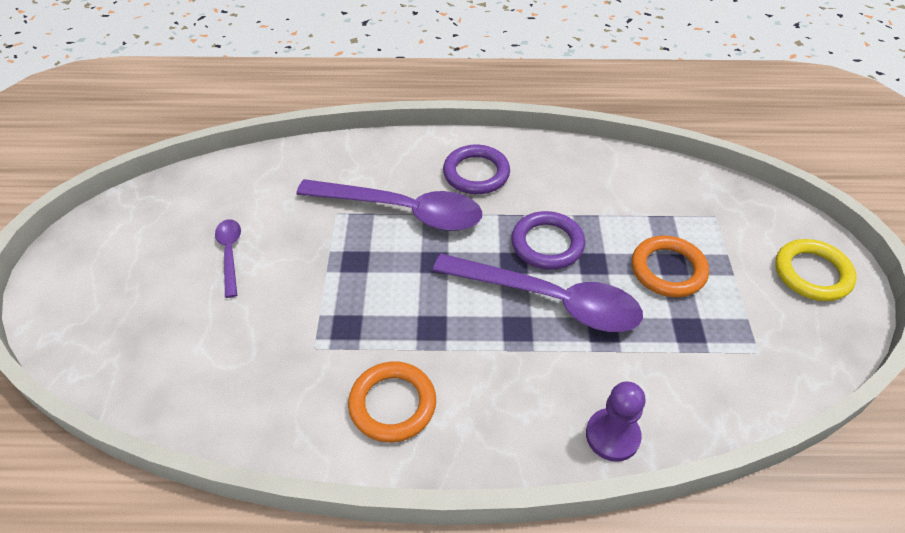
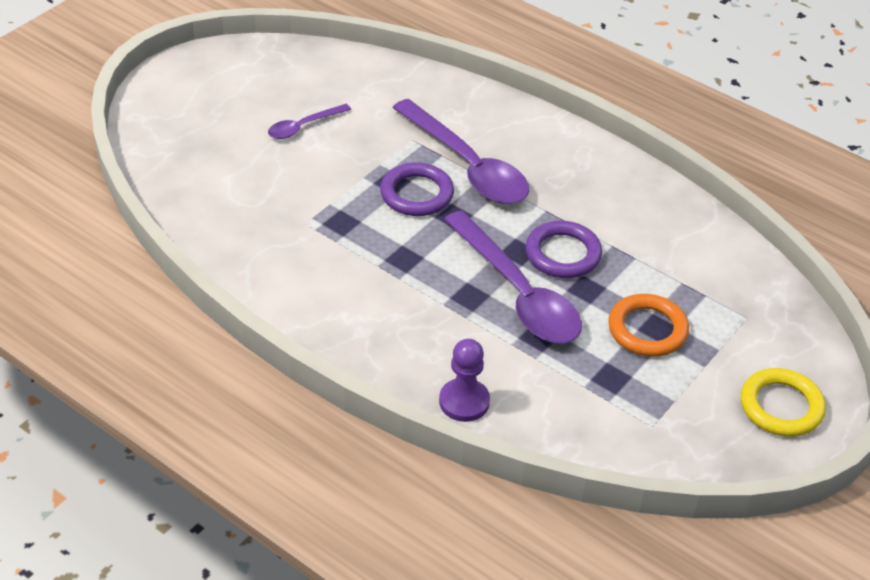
camera: 35 degrees right, 5 degrees down
(230, 254) = (303, 126): purple spoon -> purple spoon turned 150 degrees counterclockwise
(392, 404) = (325, 289): orange ring -> none
(476, 173) = (562, 169): purple ring -> purple ring (417, 194)

